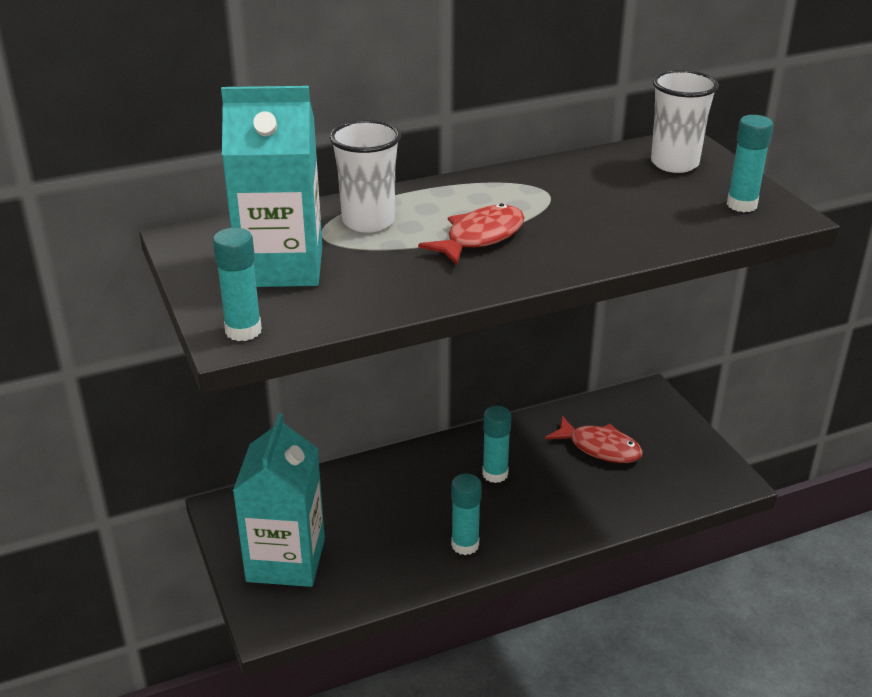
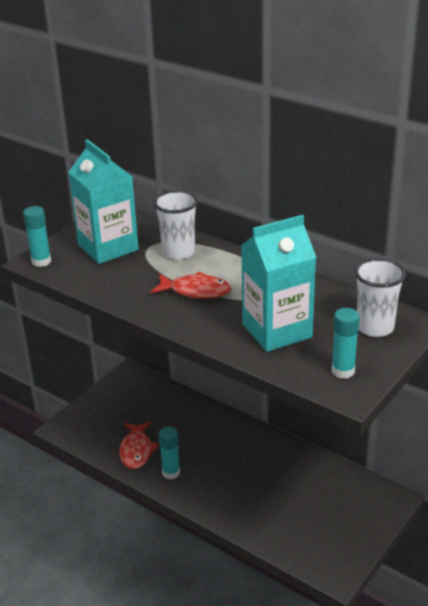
camera: 60 degrees right, 0 degrees up
(286, 560) = (108, 412): turquoise carton -> turquoise carton (277, 331)
(495, 474) = (242, 459): turquoise glue stick -> none
(599, 448) = (310, 495): red fish -> red fish (136, 450)

